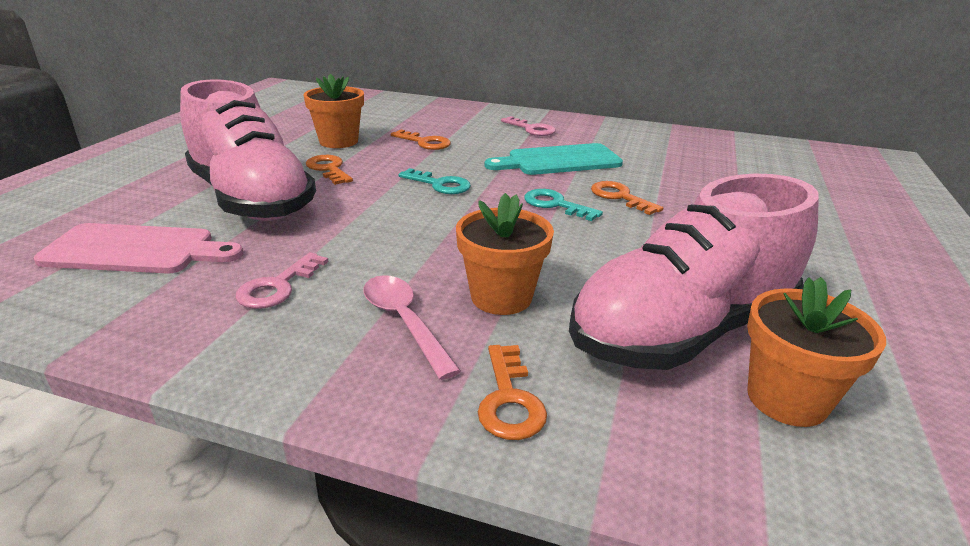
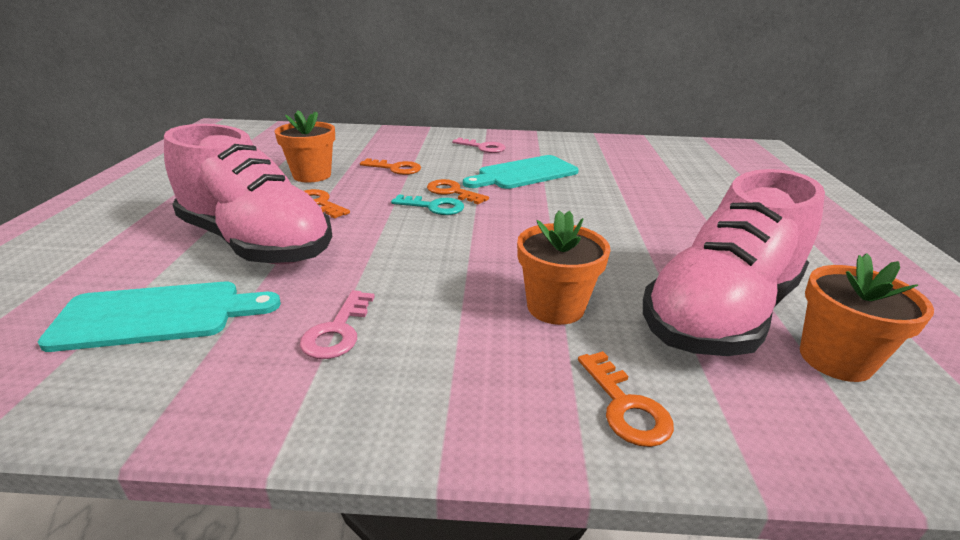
camera: 15 degrees left, 0 degrees up
(136, 250) = (157, 315): pink cutting board -> turquoise cutting board
(405, 322) = (484, 347): pink spoon -> none
(555, 205) = (546, 214): turquoise key -> none
(620, 197) = (594, 200): orange key -> orange key (452, 192)

